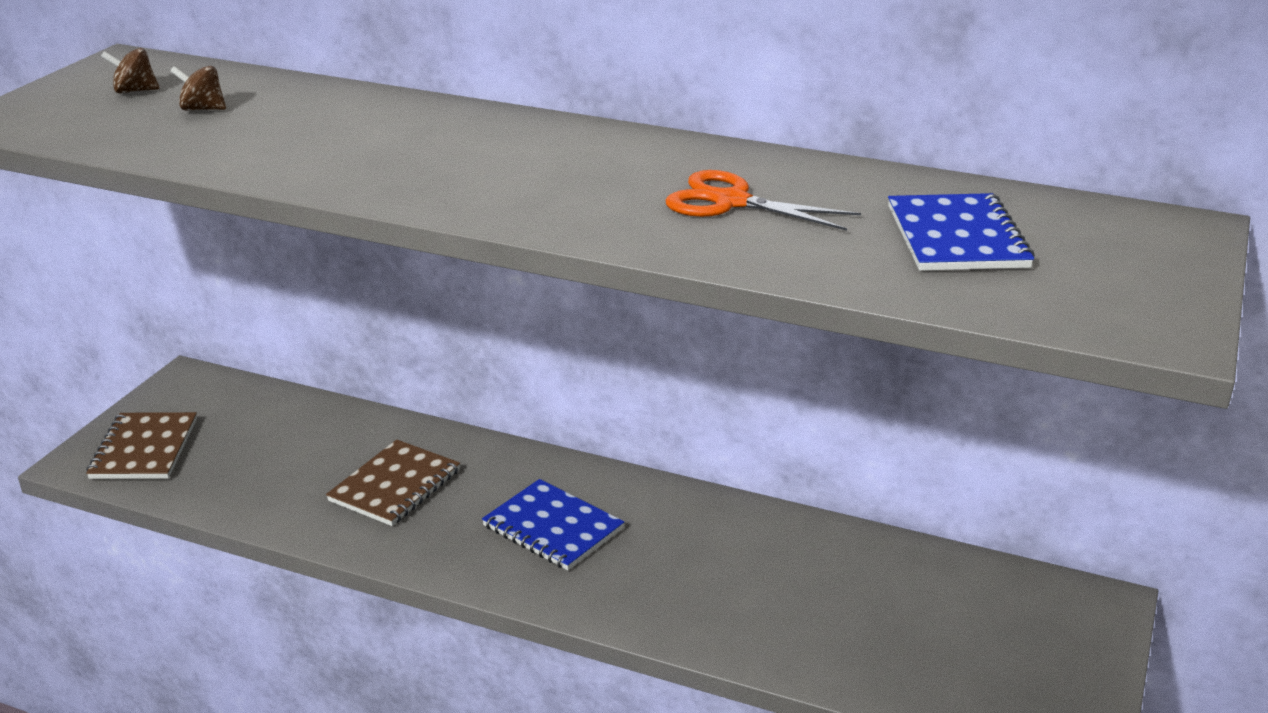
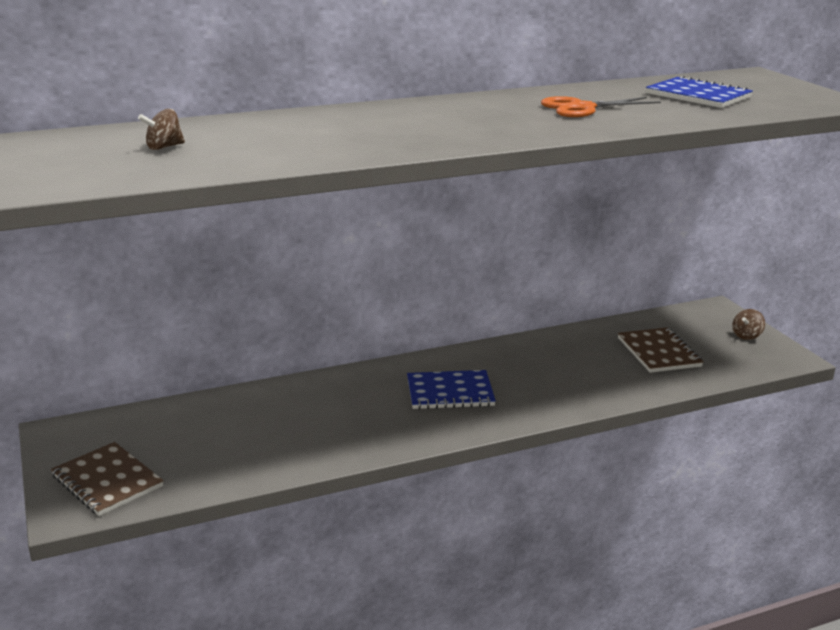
camera: 45 degrees left, 5 degrees down
(135, 91) = (77, 152): brown spinning top -> brown spinning top (746, 336)
(395, 485) = (324, 417): brown notebook -> brown notebook (658, 352)

